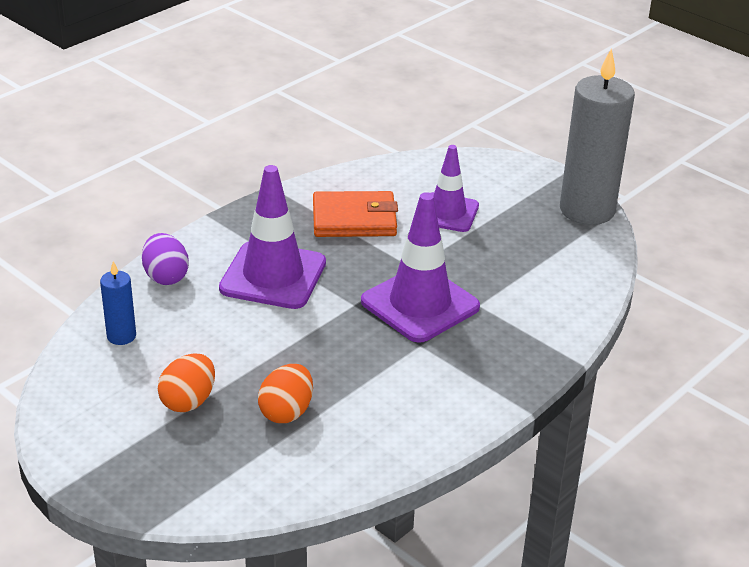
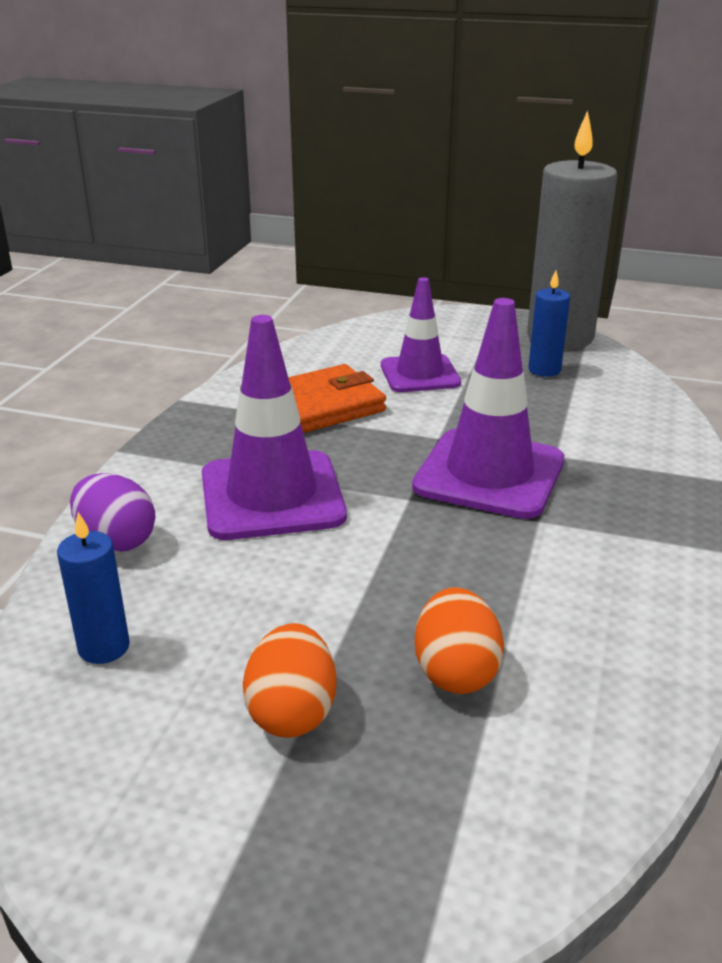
camera: 25 degrees left, 5 degrees down
(542, 236) = (544, 370): none -> blue candle

